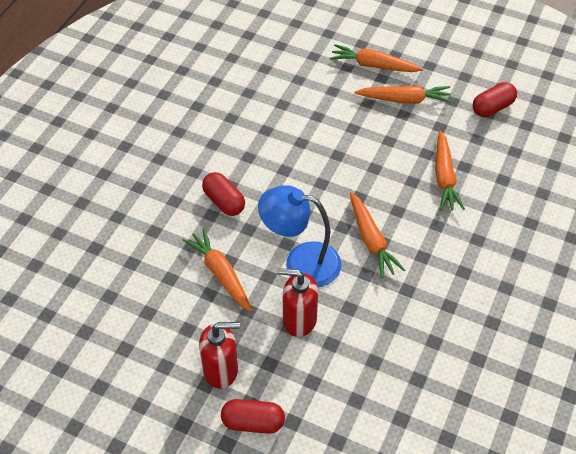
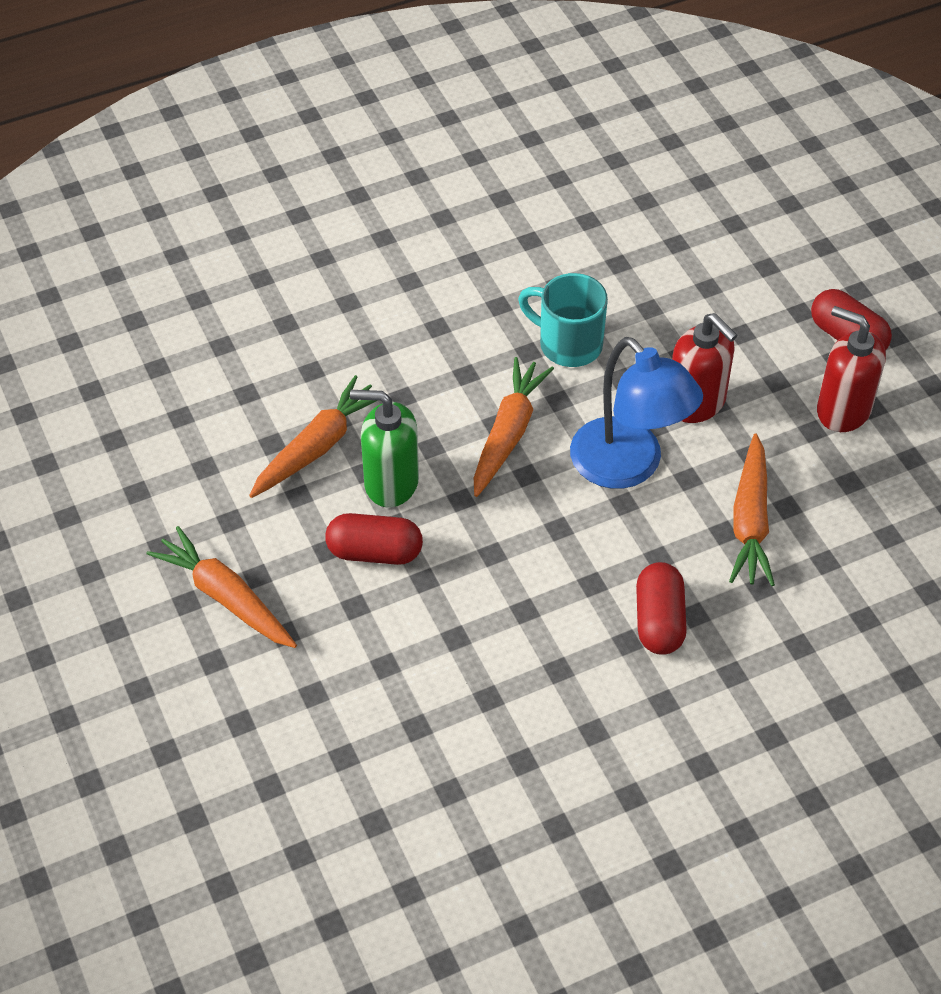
camera: 140 degrees left, 0 degrees up
(373, 65) = (198, 693): orange carrot -> none
(393, 308) = (568, 344): none -> turquoise mug
(396, 183) = (390, 482): none -> green soap dispenser
(492, 108) = (122, 495): red capsule -> red capsule (374, 552)

